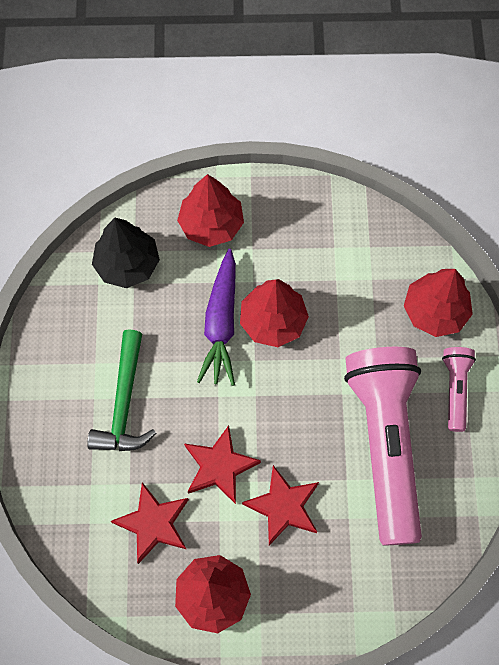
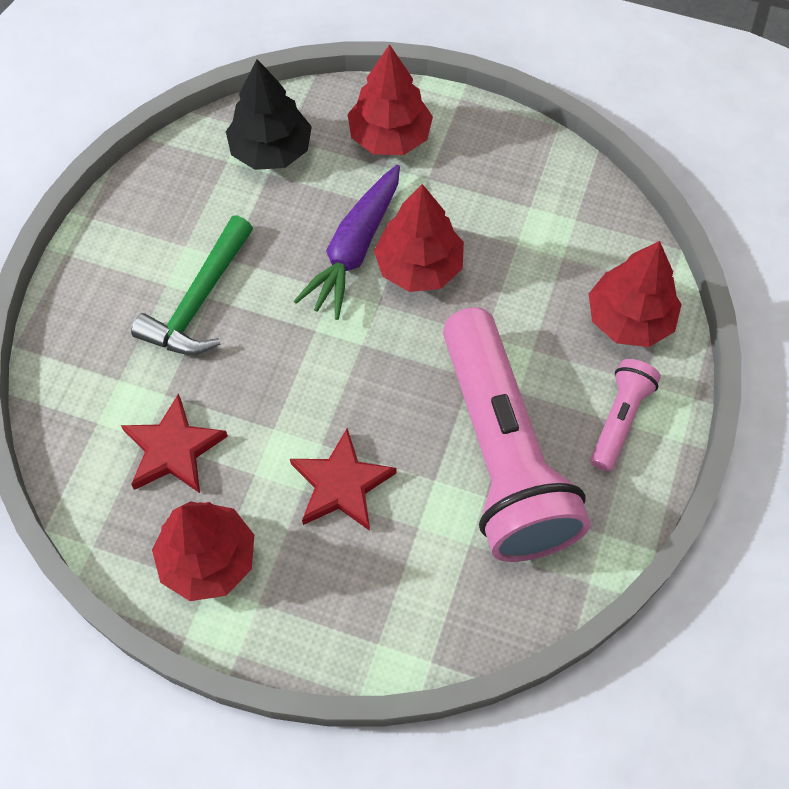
camera: 20 degrees right, 5 degrees down
(219, 466) = (282, 411): red star -> none
(385, 444) = (502, 454): pink flashlight -> pink flashlight turned 150 degrees clockwise

